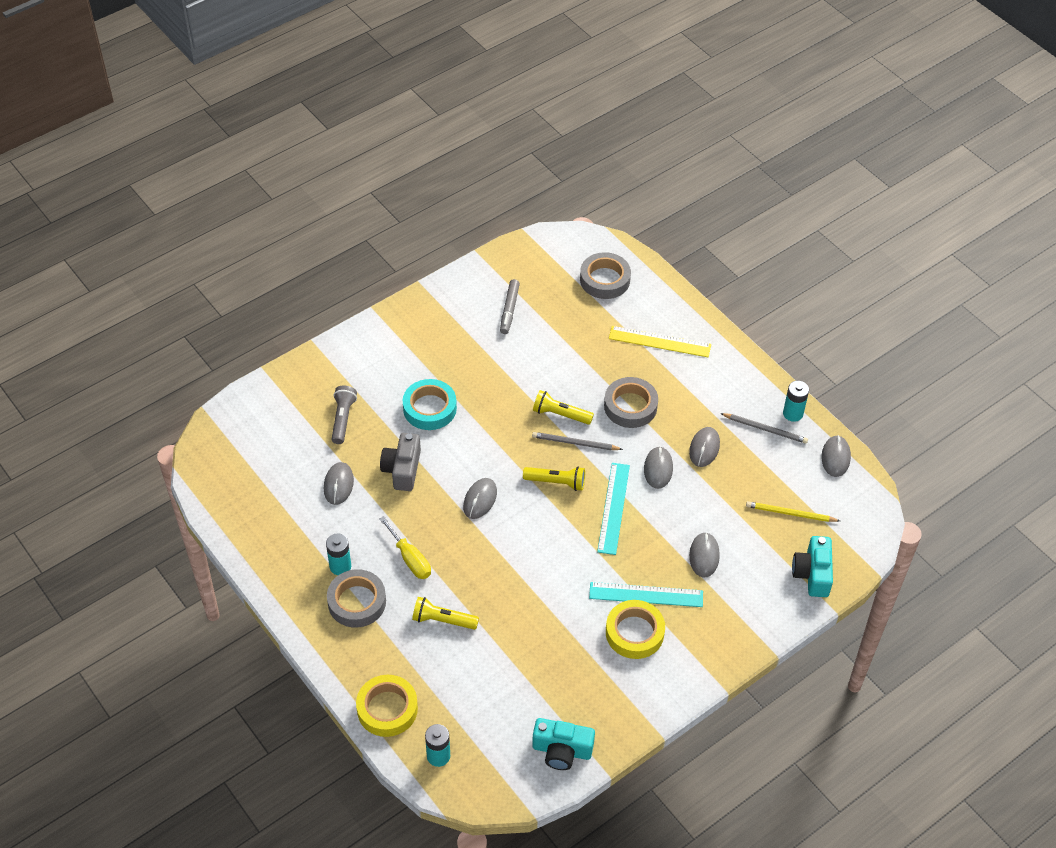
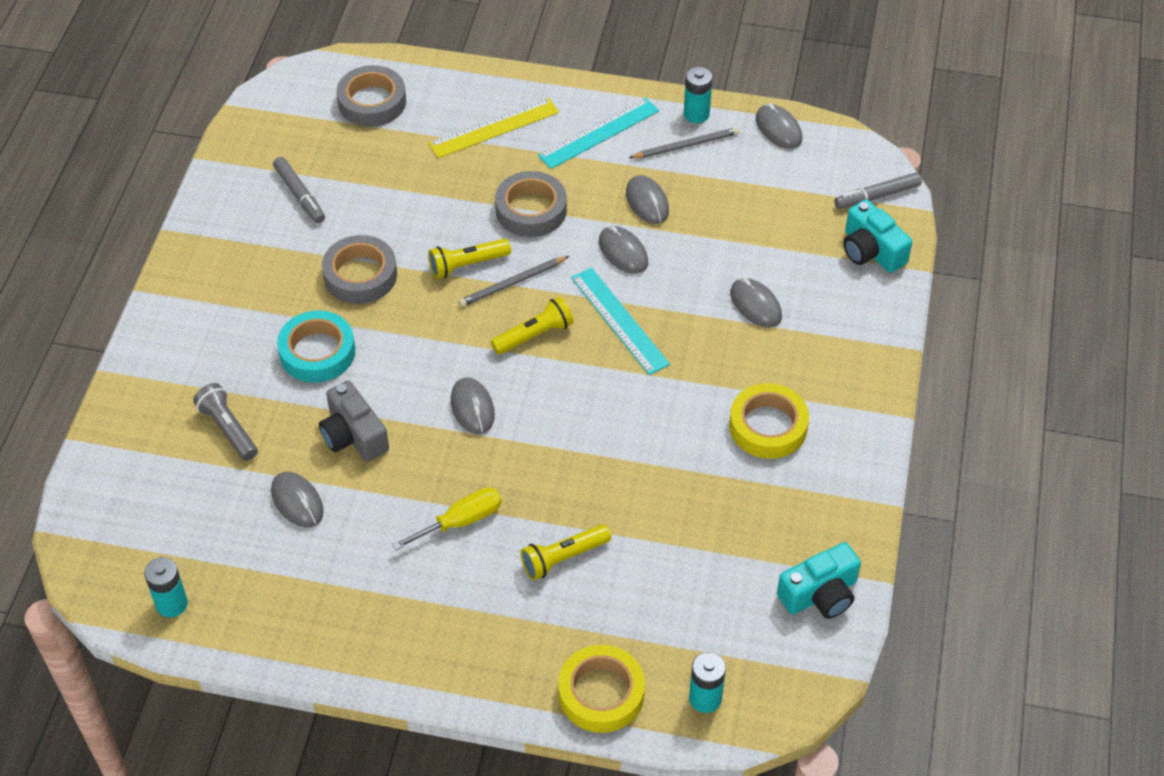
camera: 40 degrees left, 0 degrees up
(340, 566) = (391, 585): turquoise battery -> turquoise battery (172, 604)
(357, 602) = (450, 609): grey tape -> grey tape (360, 275)
(410, 559) = (461, 521): yellow screwdriver -> yellow screwdriver turned 45 degrees counterclockwise
(646, 595) = (740, 382): turquoise ruler -> turquoise ruler (599, 133)
(790, 513) = (792, 209): yellow pencil -> none
(854, 542) = (877, 196): none -> grey marker

